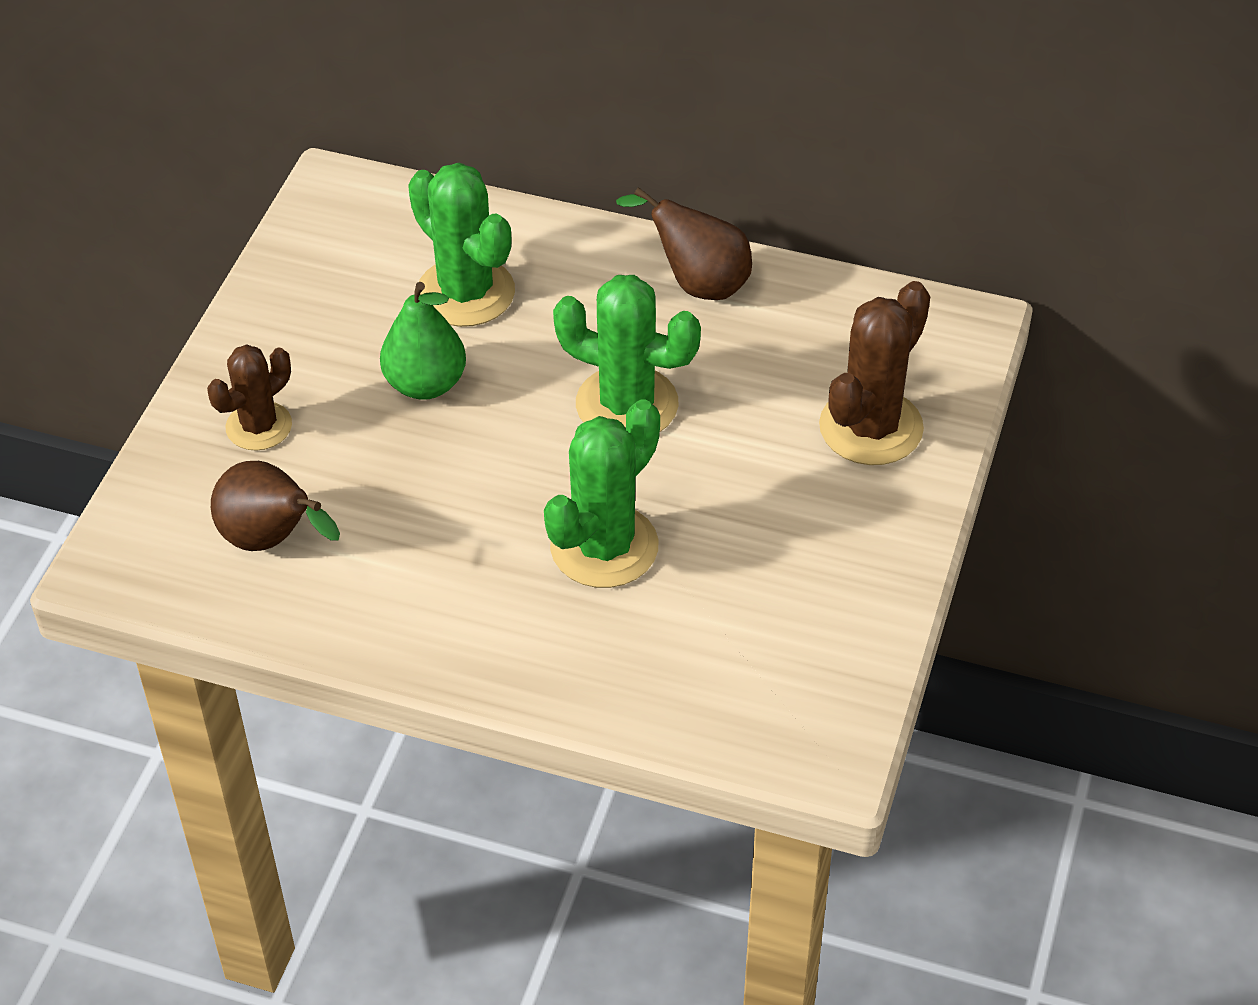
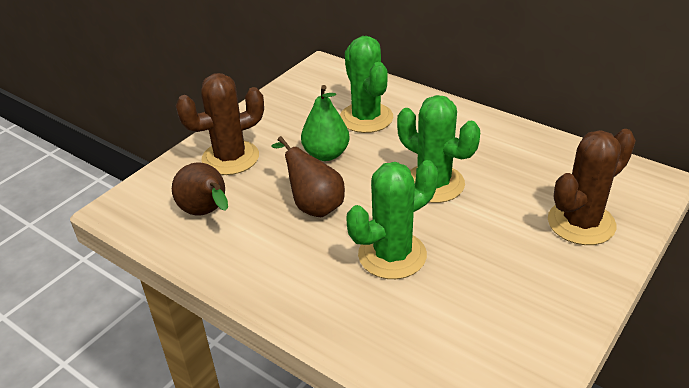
camera: 20 degrees right, 10 degrees down
(259, 426) = (230, 158): brown cactus -> brown cactus, size x1.56
(698, 283) = (494, 134): brown pear -> brown pear (314, 205)

